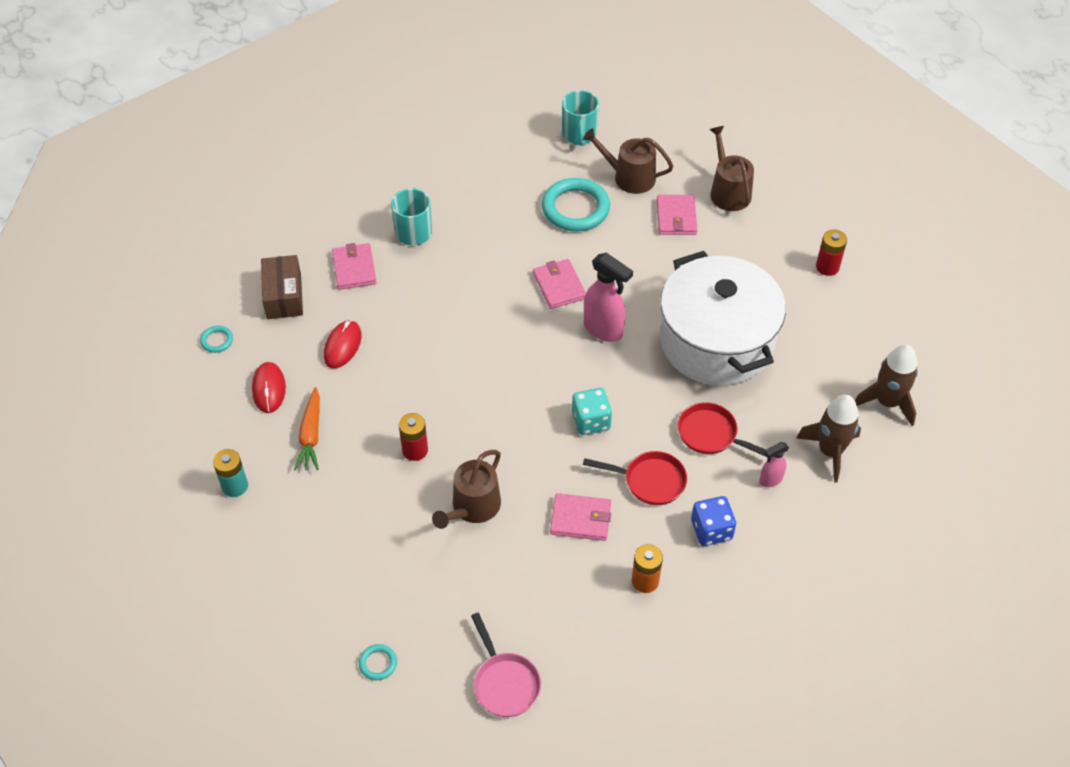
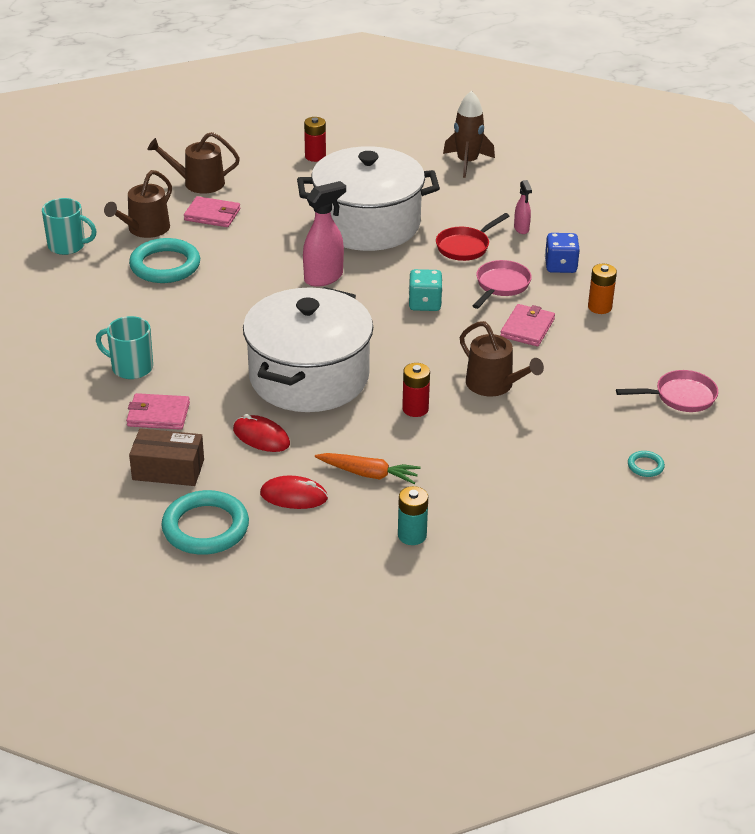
camera: 75 degrees left, 15 degrees down
(217, 340) = (205, 527): turquoise ring -> turquoise ring, size x2.25
(439, 358) = (309, 377): none -> white pot
(559, 286) = (257, 292): pink wallet -> none
(649, 481) = (501, 286): red pan -> pink pan
(830, 451) = (504, 197): brown rocket -> none

